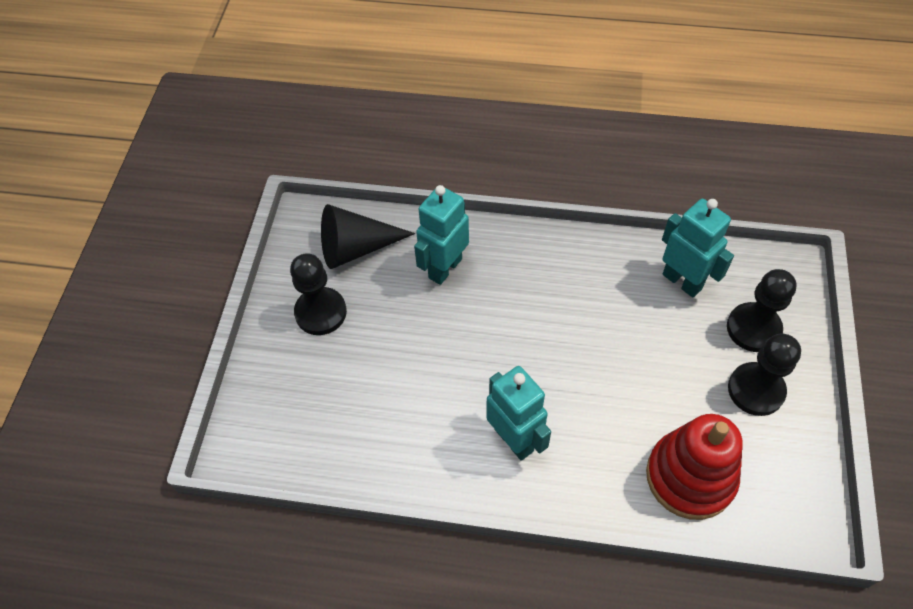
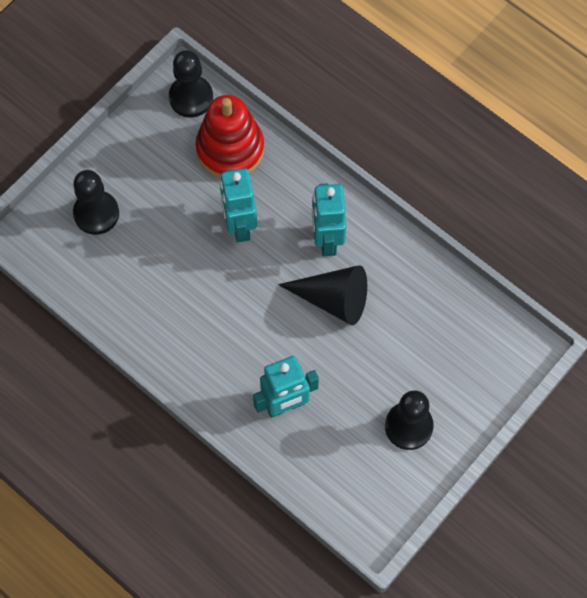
camera: 150 degrees left, 10 degrees up
(356, 248) = (345, 471): black cone -> black cone (333, 299)
(682, 281) = (112, 279): turquoise robot -> turquoise robot (239, 226)
(756, 390) = (136, 173): black pawn -> black pawn (191, 97)

